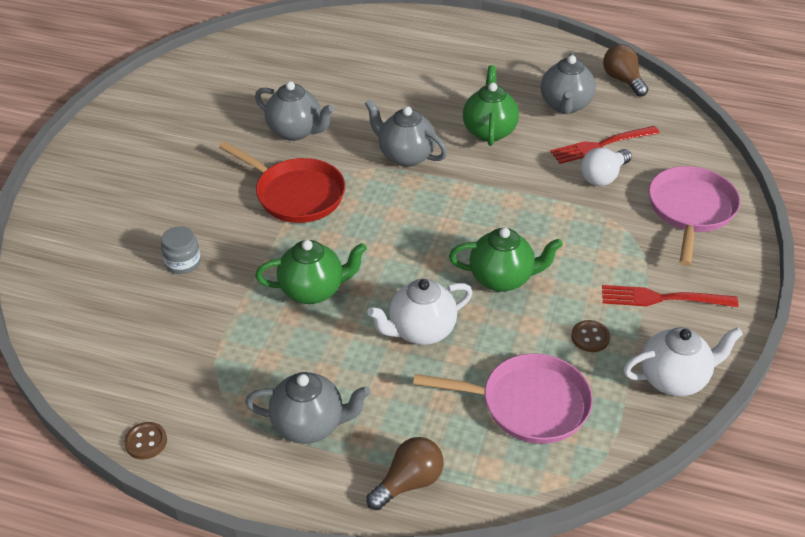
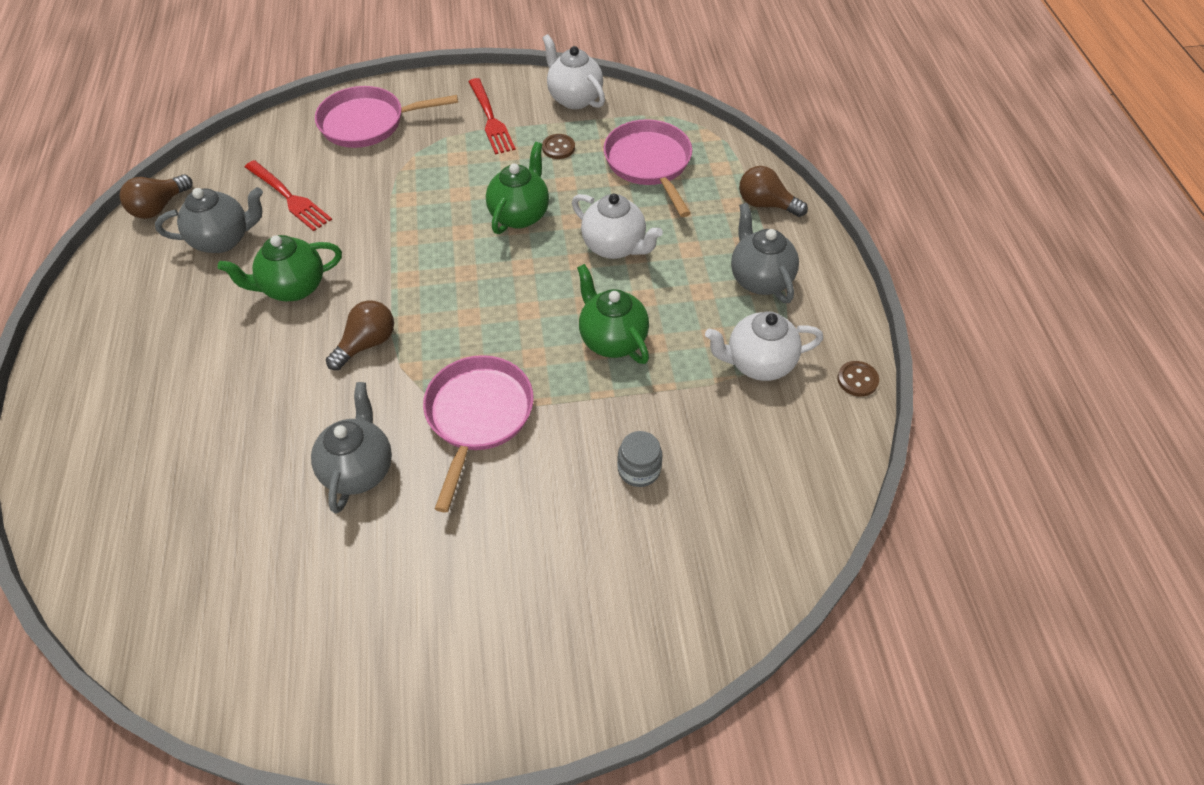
camera: 115 degrees left, 10 degrees up
(217, 377) = (758, 363): none -> white teapot
(295, 194) = (477, 416): red pan -> pink pan
(405, 156) = (367, 343): grey teapot -> brown light bulb
(502, 278) = (520, 215): green teapot -> green teapot turned 45 degrees clockwise
(603, 177) = (341, 185): white light bulb -> none

